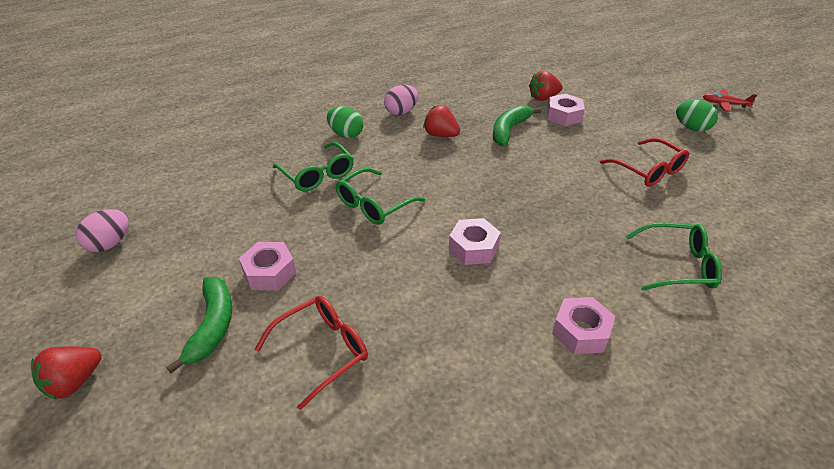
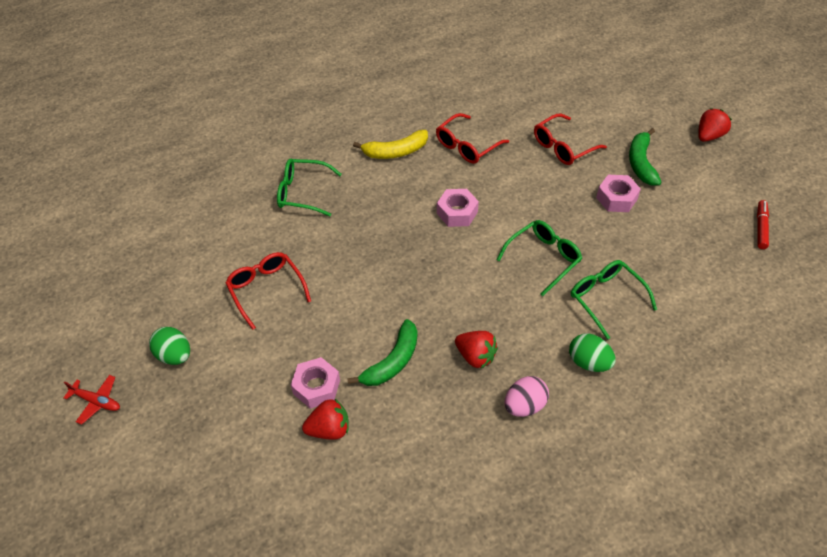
camera: 175 degrees left, 10 degrees up
(110, 244) = (761, 227): pink egg -> red marker
(473, 346) = (467, 146): none -> red glasses
(580, 331) = (395, 151): pink nut -> yellow banana

